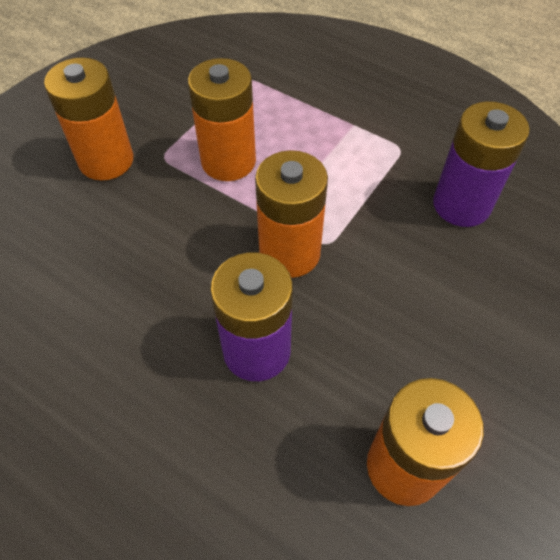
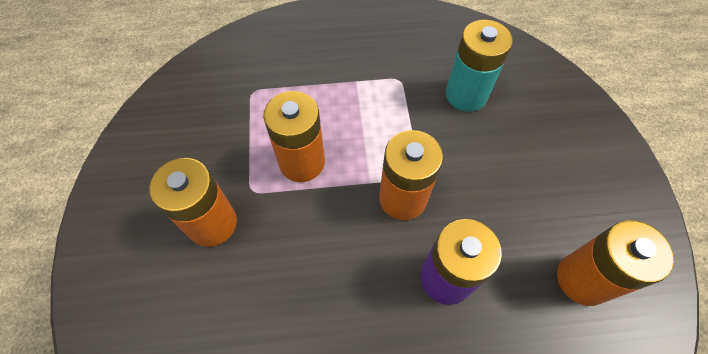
camera: 40 degrees left, 5 degrees up
(461, 205) = (466, 95): purple battery -> turquoise battery

